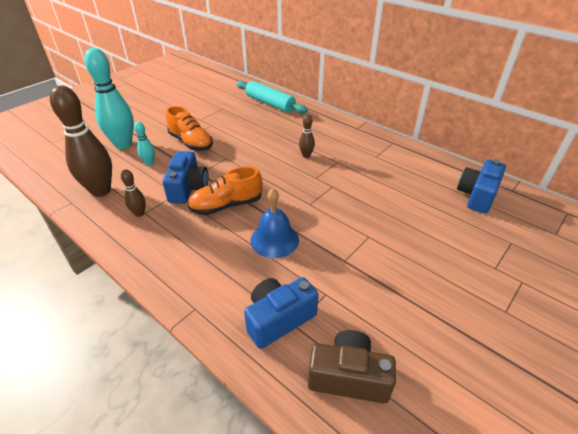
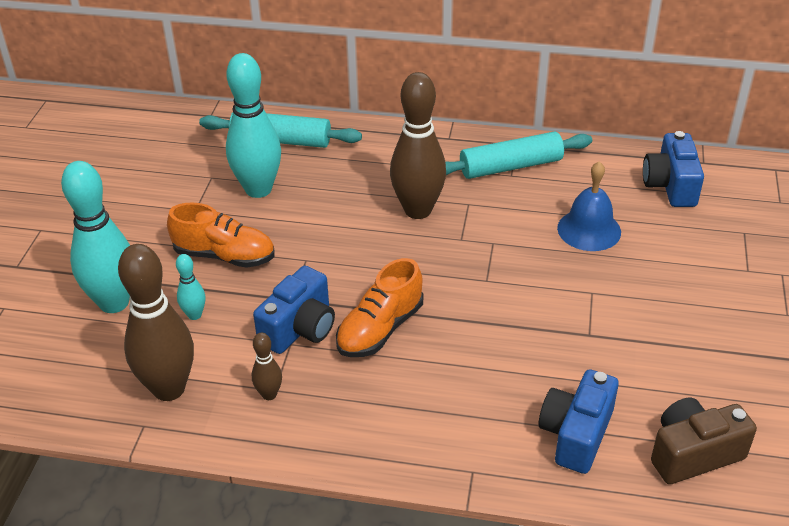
camera: 30 degrees left, 0 degrees up
(188, 188) = (299, 328): blue camera -> blue camera turned 60 degrees clockwise
(237, 120) = (258, 189): none -> turquoise bowling pin
(274, 240) = (486, 347): blue bell -> blue bell (589, 230)
(306, 155) = (418, 210): brown bowling pin -> brown bowling pin, size x2.19
(380, 152) = (510, 166): none -> turquoise rolling pin

